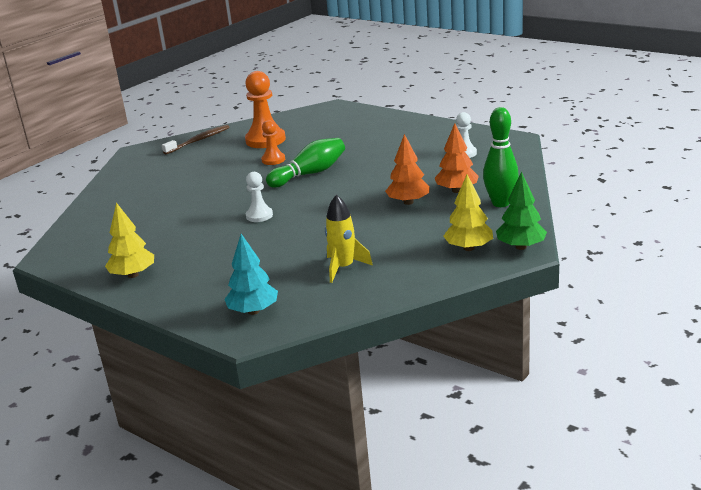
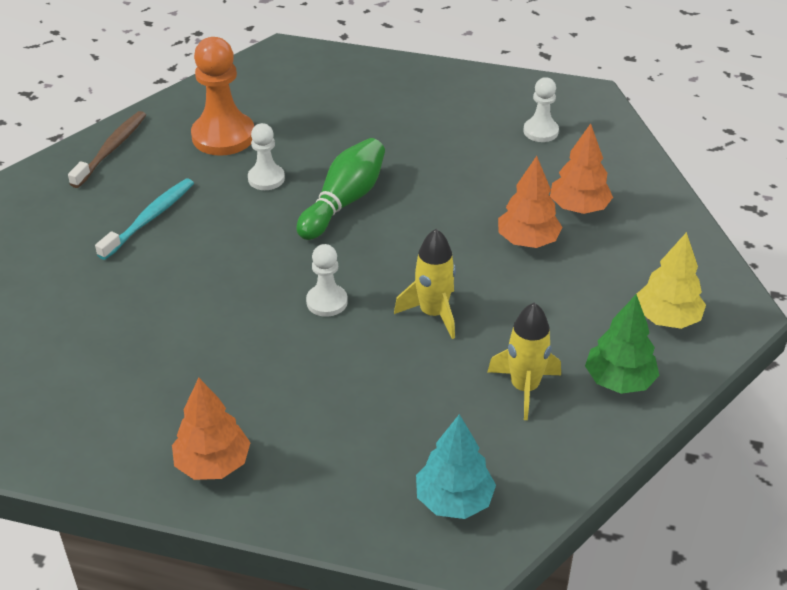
camera: 25 degrees left, 15 degrees up
(133, 275) = (213, 464): yellow tree -> orange tree
(193, 170) = (149, 219): none -> turquoise toothbrush
(273, 160) = (266, 178): orange pawn -> white pawn
(318, 228) = (433, 313): none -> yellow rocket
(500, 203) = (653, 225): green bowling pin -> none
(521, 247) = (731, 304): green tree -> green tree (619, 381)

